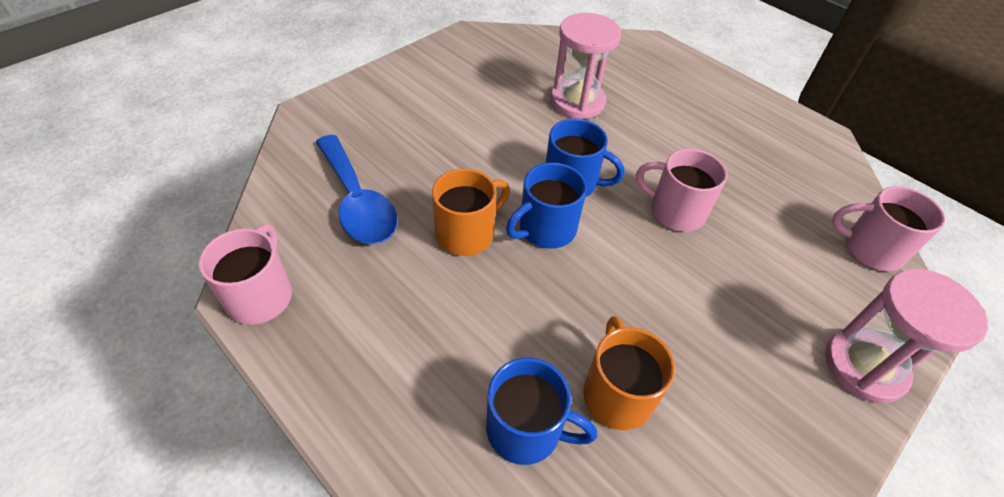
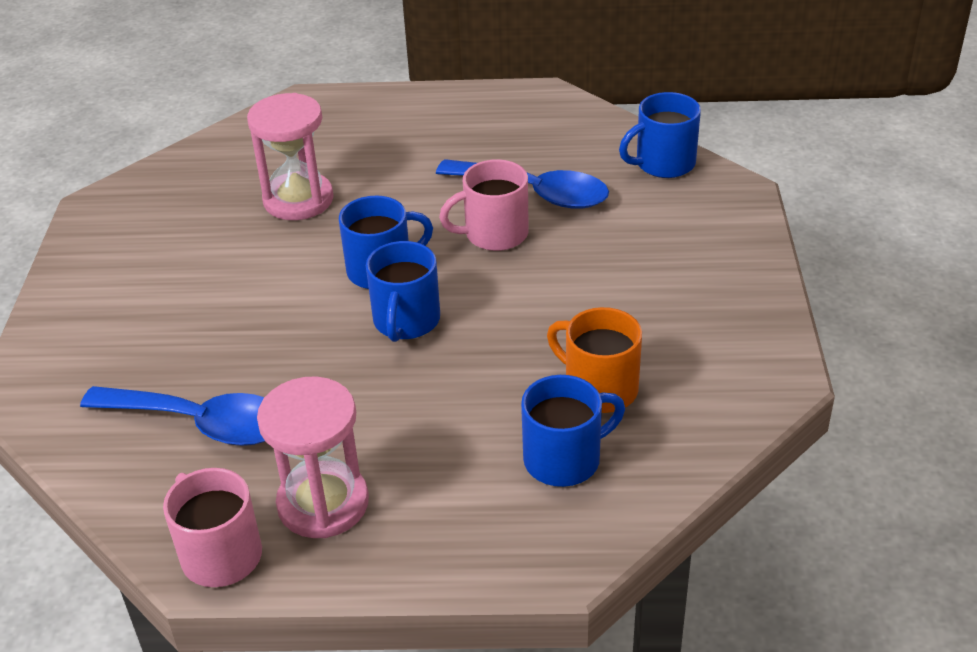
camera: 40 degrees left, 10 degrees down
(467, 233) = (342, 373): orange mug -> none
(739, 202) = (535, 193): none -> blue spoon
(864, 366) = (735, 247): pink hourglass -> pink hourglass (323, 503)
(870, 249) = (663, 163): pink mug -> blue mug

